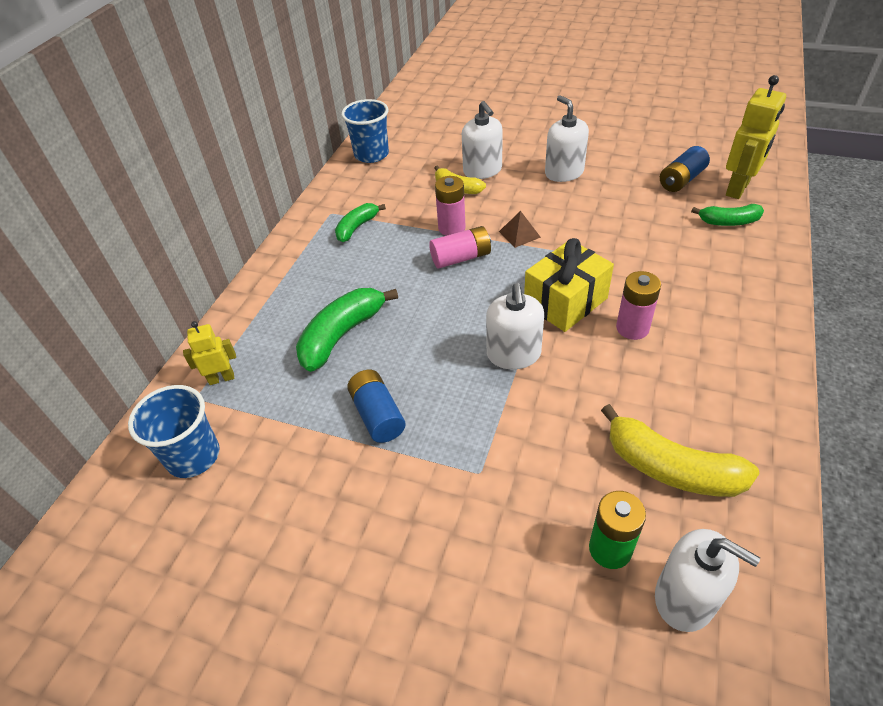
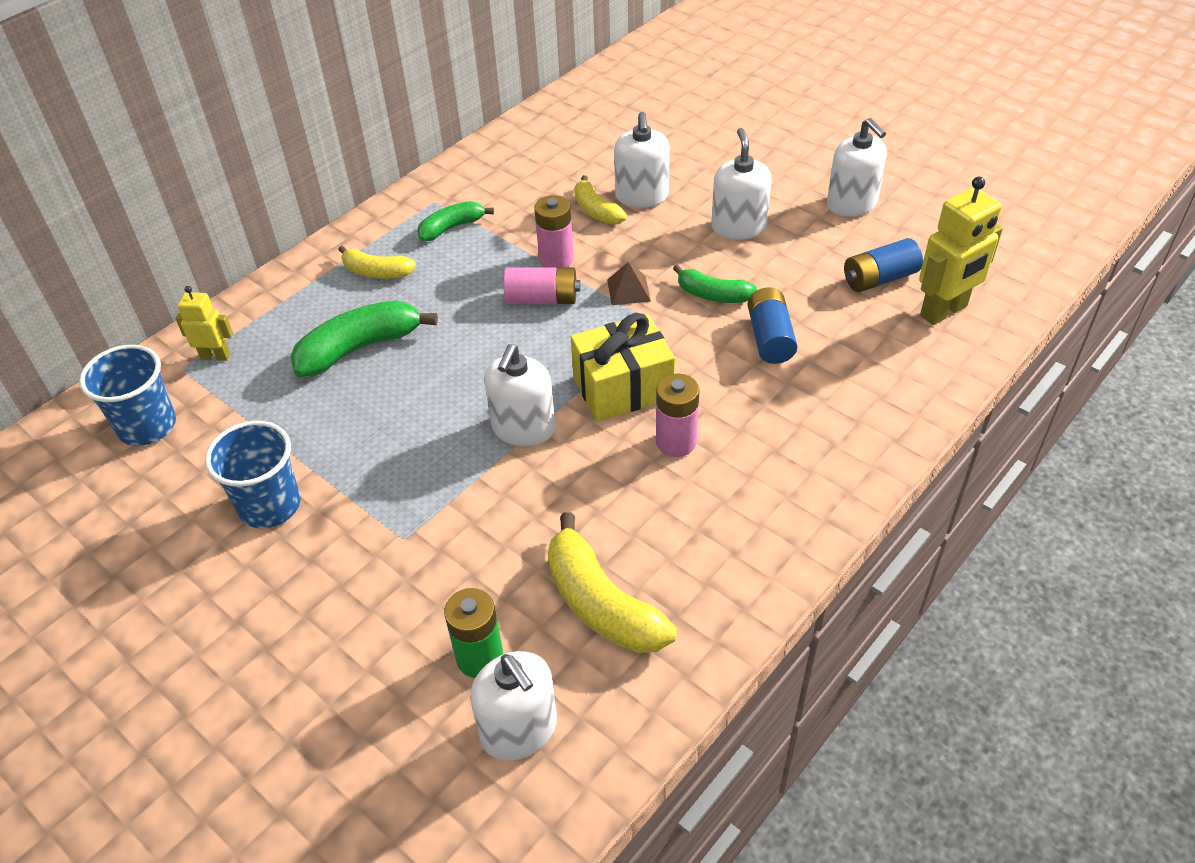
camera: 20 degrees right, 0 degrees up
(318, 275) = (376, 272): none -> yellow banana
(371, 154) = (526, 139): blue cup -> blue cup (270, 505)
(377, 415) = (342, 445): blue battery -> blue battery (770, 338)
(626, 139) = (852, 204): none -> white soap dispenser
(728, 222) = (895, 351): green banana -> green banana (712, 295)

